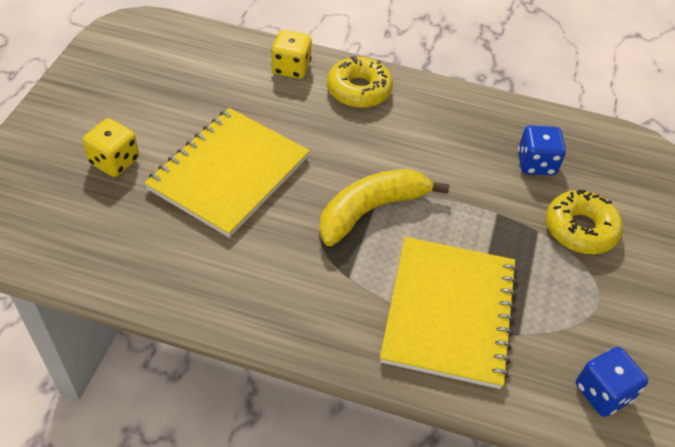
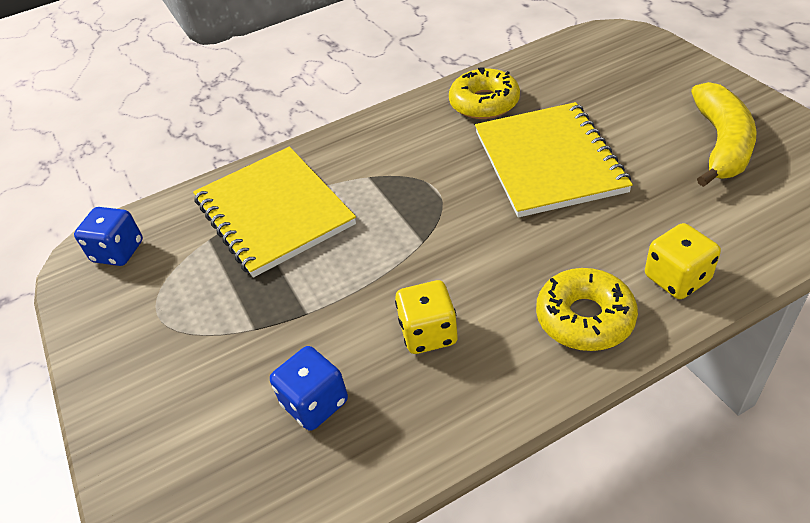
camera: 145 degrees right, 5 degrees down
(114, 161) = (626, 106): yellow dice -> yellow dice (428, 333)
(371, 210) = (412, 226): yellow banana -> yellow banana (721, 144)
(580, 229) = (213, 366): yellow donut -> yellow donut (484, 103)

